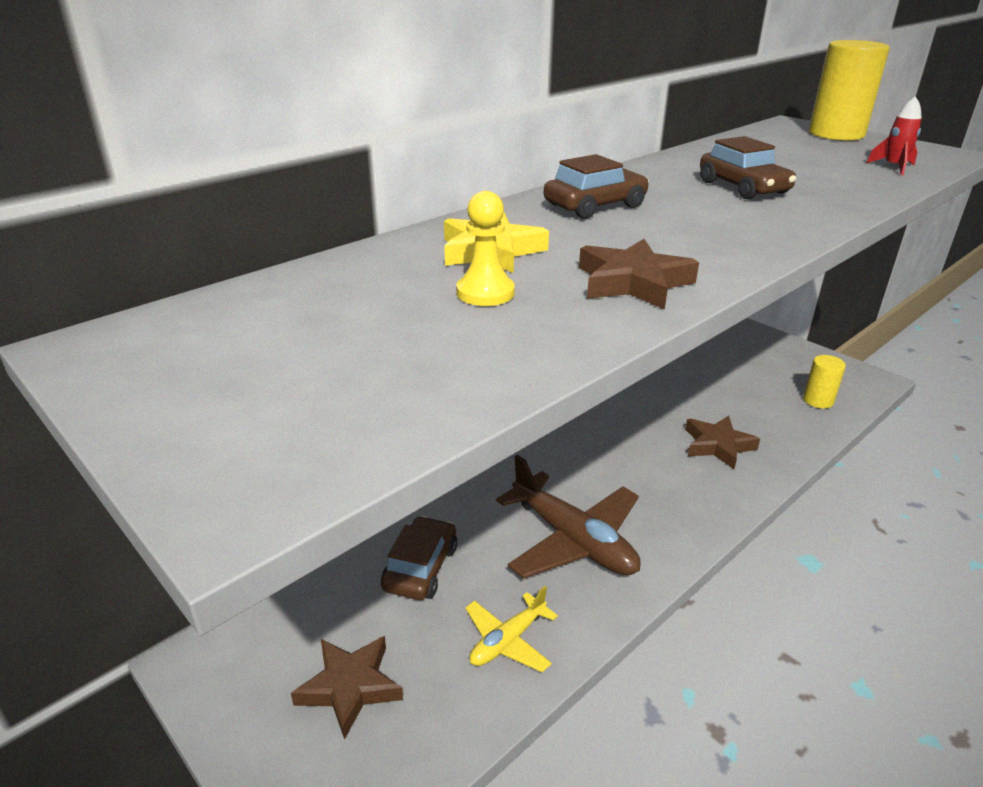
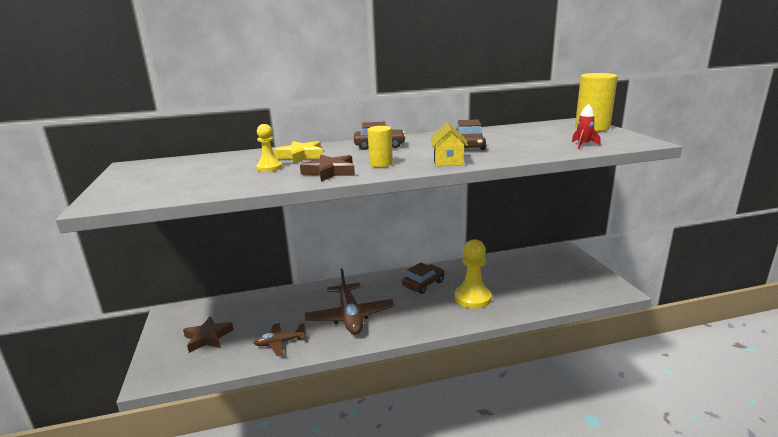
camera: 30 degrees right, 10 degrees down
(421, 568) = (276, 307): brown car -> brown car (423, 284)
(508, 641) = (280, 343): yellow plane -> brown plane
(717, 445) = (472, 298): brown star -> yellow pawn
(780, 224) = (448, 161): none -> yellow house
(818, 401) = (563, 292): yellow cylinder -> yellow cylinder (381, 164)

